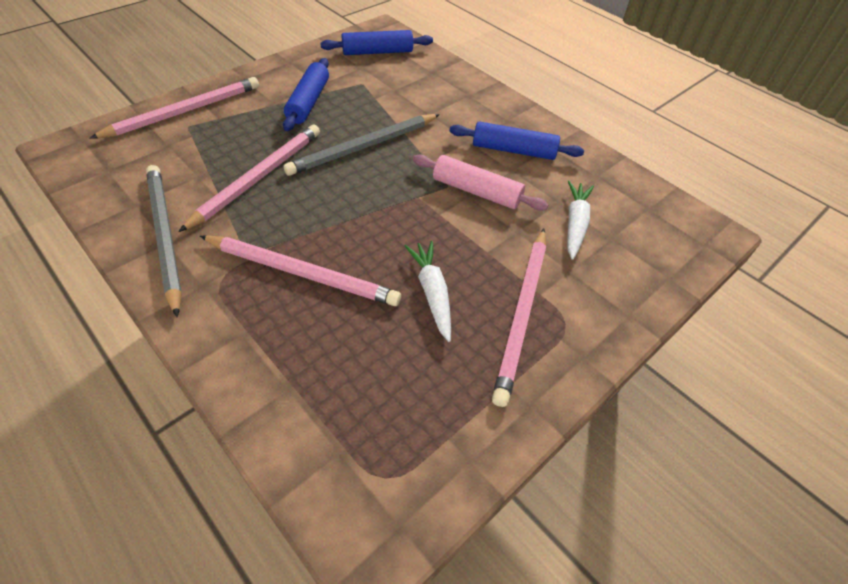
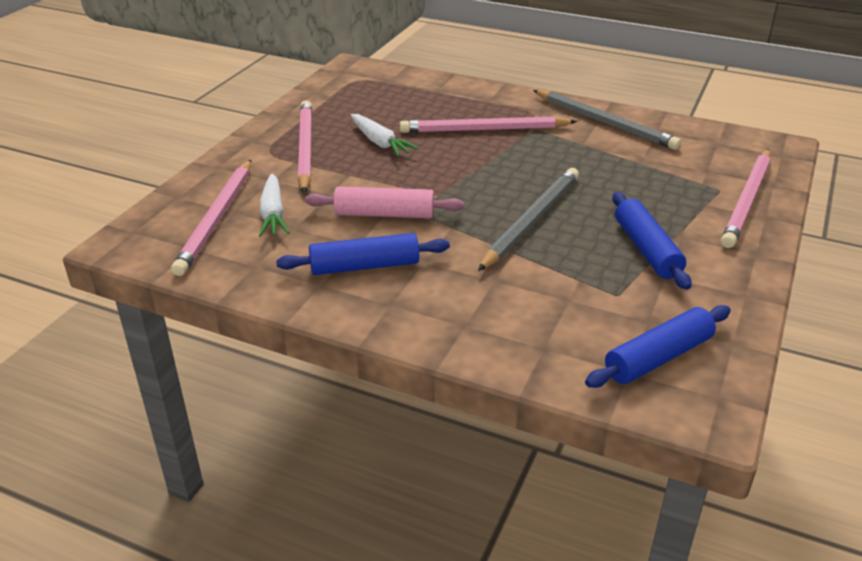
camera: 160 degrees right, 15 degrees down
(258, 177) = (594, 170): pink pencil -> pink pencil (217, 219)

